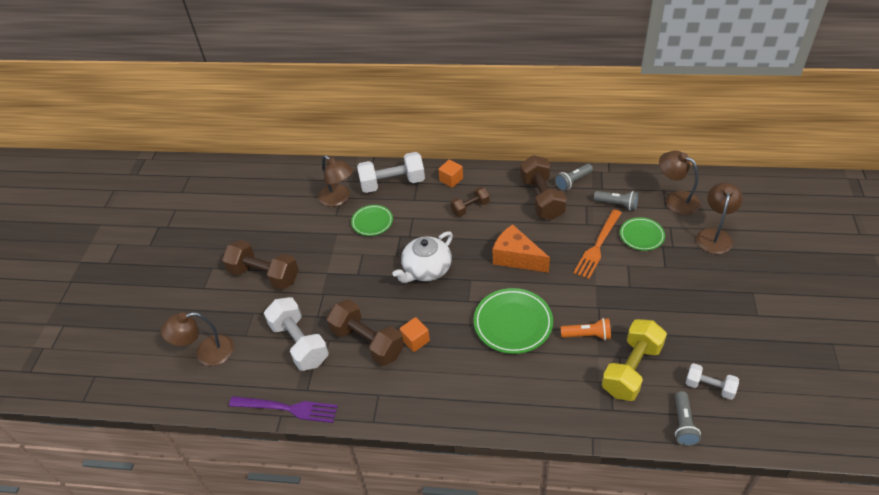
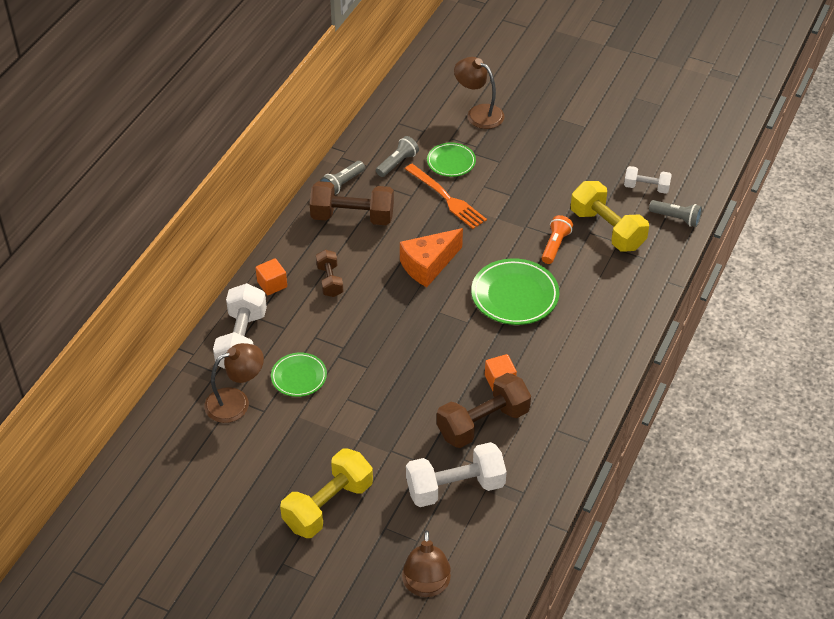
camera: 75 degrees left, 0 degrees up
(264, 275) = (328, 505): brown dumbbell -> yellow dumbbell
(287, 408) = (541, 515): purple fork -> none
(426, 269) = (403, 345): white teapot -> none
(573, 181) = (342, 184): grey flashlight -> grey flashlight turned 60 degrees clockwise
(676, 200) = (417, 120): brown lamp -> none
(709, 387) = (646, 187): white dumbbell -> white dumbbell turned 60 degrees clockwise

